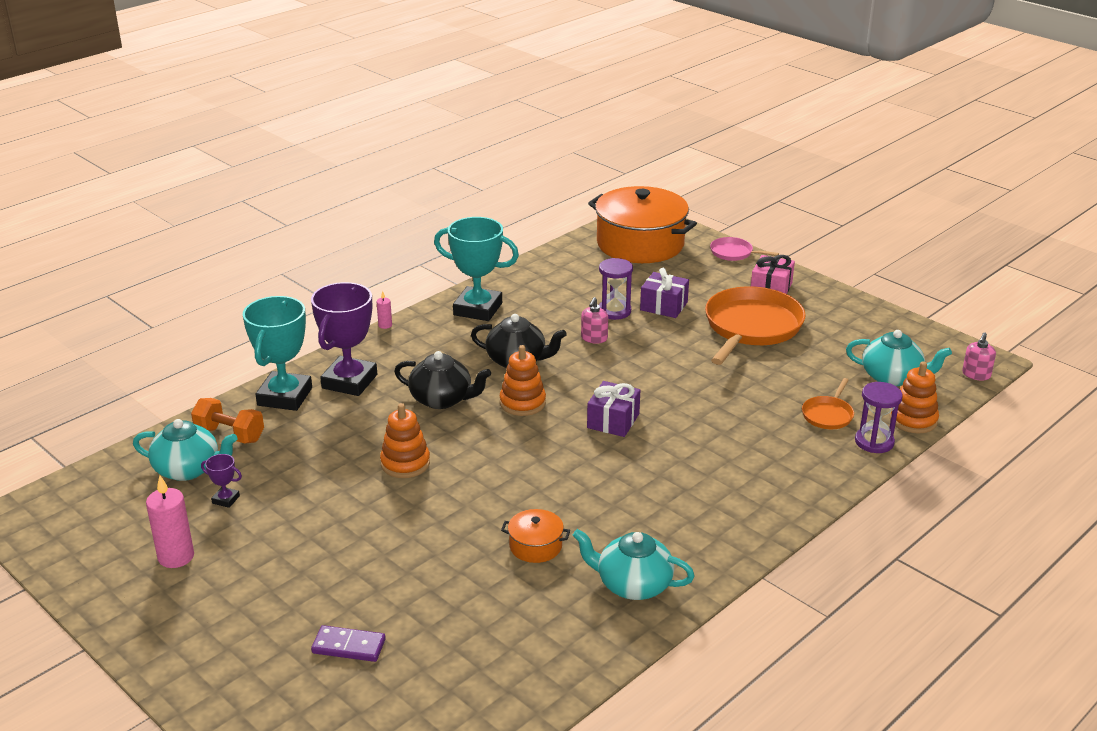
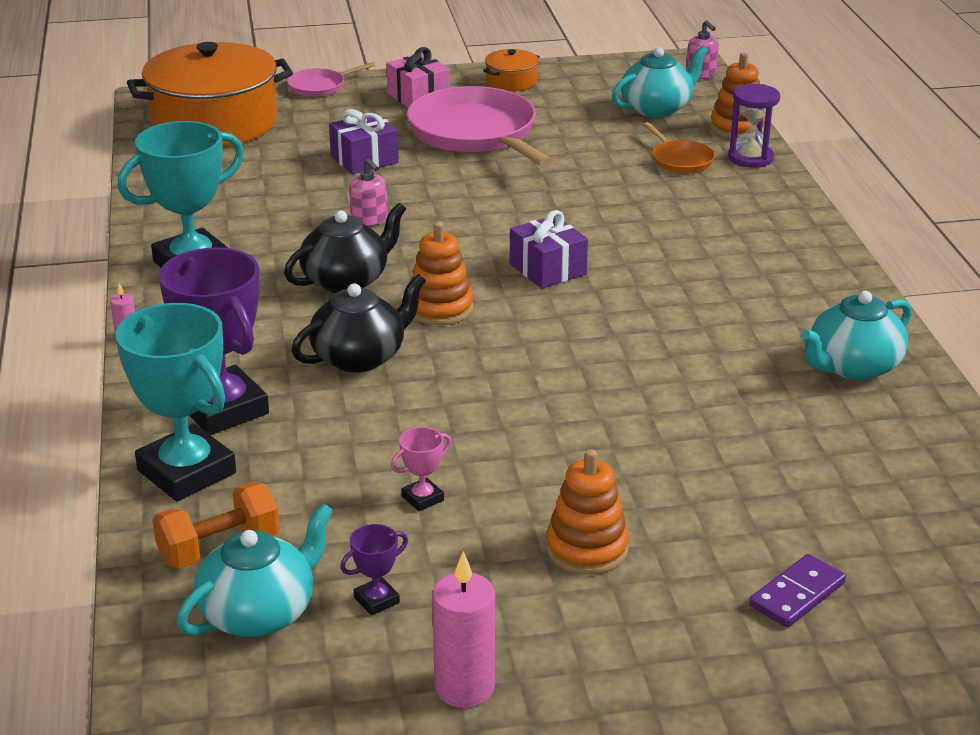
camera: 55 degrees left, 0 degrees up
(326, 477) = (422, 498): none -> pink trophy
(405, 463) = (465, 429): orange stacking toy -> orange stacking toy (587, 549)
(535, 546) = (728, 399): orange pot -> orange pot (511, 82)
(614, 311) = (331, 188): purple hourglass -> none
(751, 327) = (475, 133): orange pan -> pink pan

